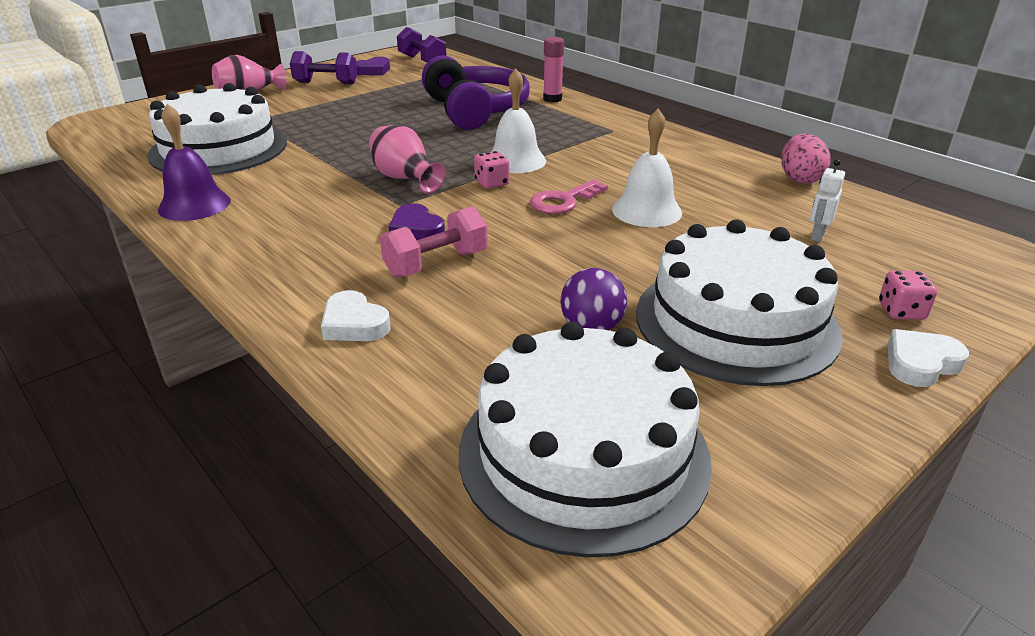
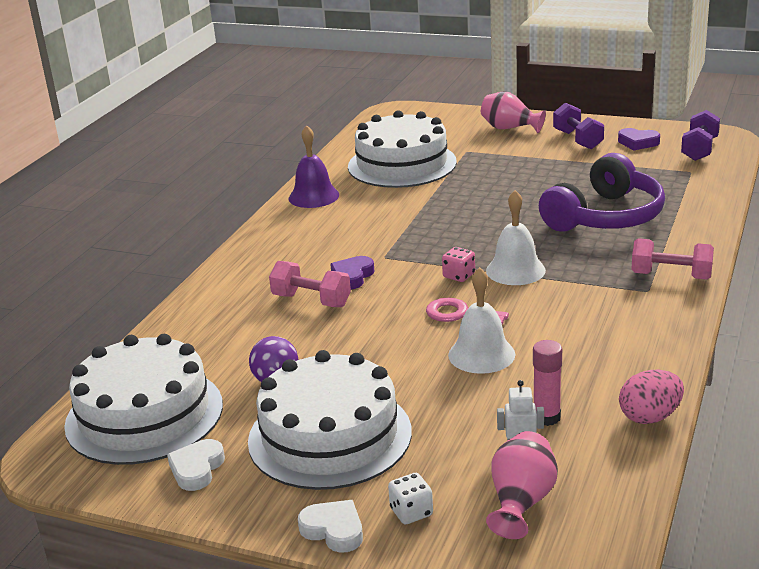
camera: 65 degrees right, 5 degrees down
(354, 324) = (219, 302): white heart -> white heart (197, 469)
(405, 179) = (428, 242): pink vase -> pink vase (521, 502)
(552, 99) = (689, 238): pink glue stick -> pink glue stick (546, 417)
(600, 118) = (671, 276): none -> pink dumbbell
(901, 311) = (411, 512): pink dice -> white dice

